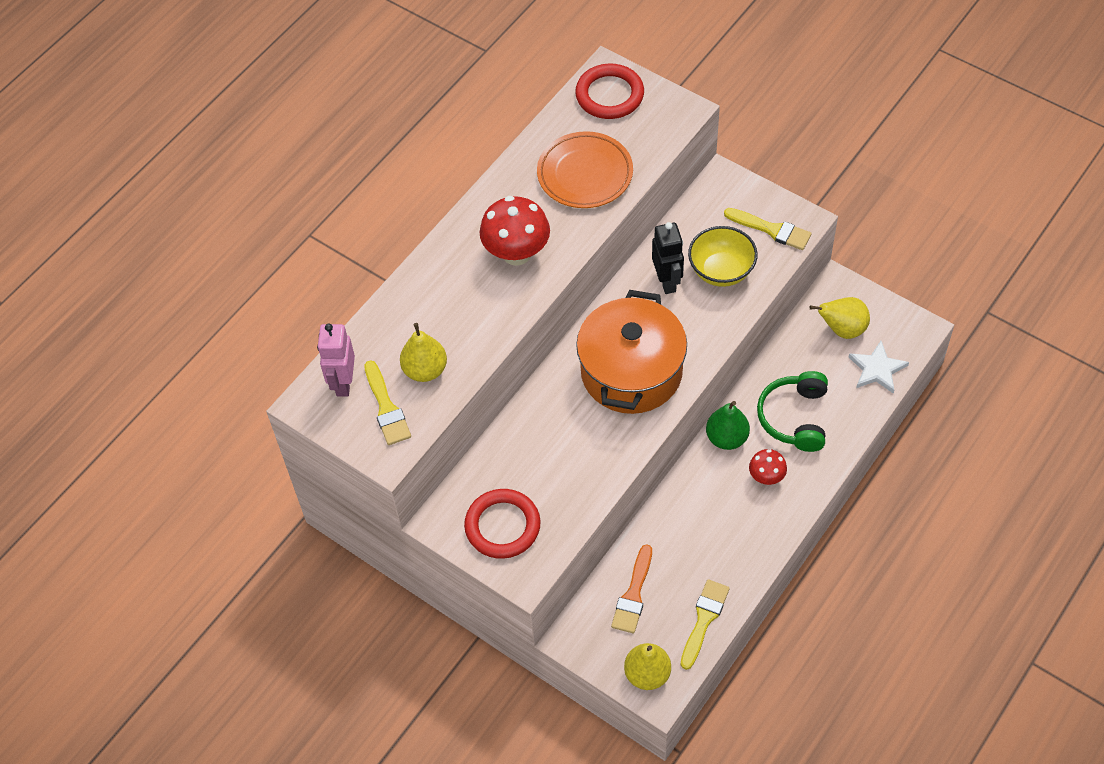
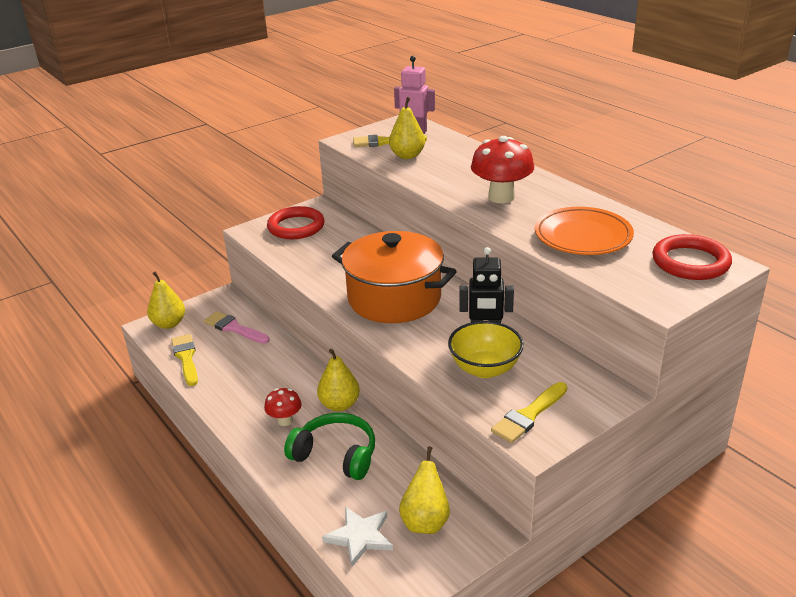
camera: 105 degrees right, 25 degrees down
(633, 594) = (234, 328): orange brush -> pink brush
(704, 620) = (186, 358): yellow brush -> yellow brush turned 150 degrees counterclockwise
(726, 438) = (339, 405): green pear -> yellow pear

